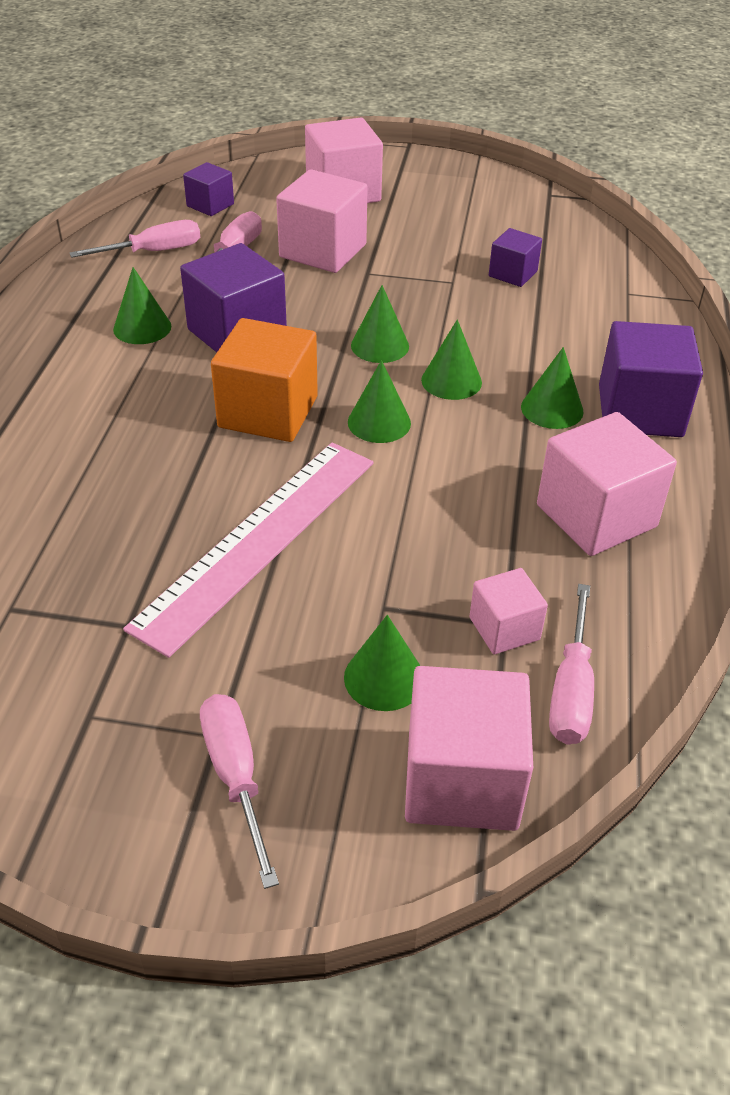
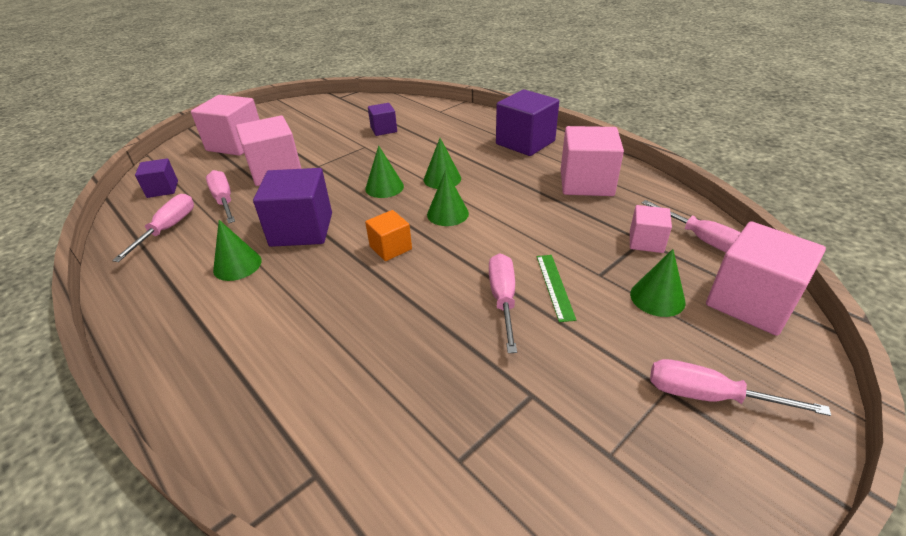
camera: 50 degrees left, 5 degrees down
(258, 541) = (503, 299): pink ruler -> pink screwdriver
(268, 412) = (390, 248): orange cube -> orange cube, size x0.55
(321, 575) = (555, 286): none -> green ruler
(552, 409) = (498, 162): green cone -> none

